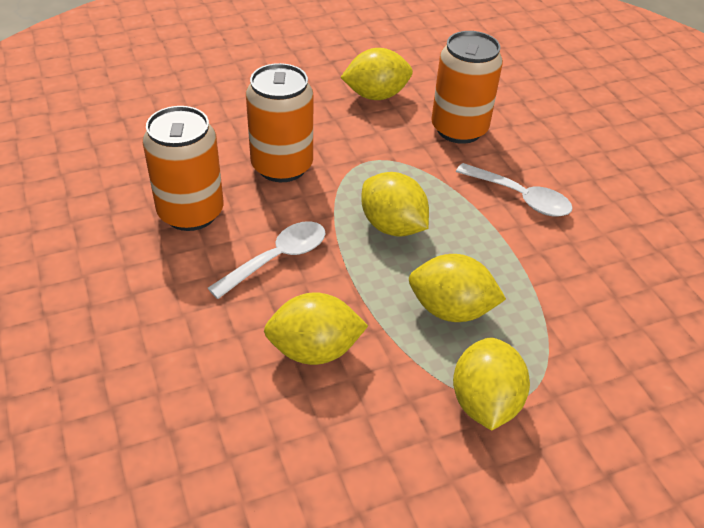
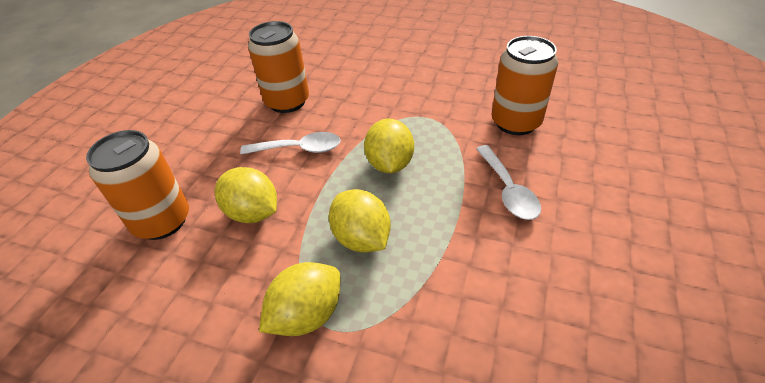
camera: 45 degrees right, 0 degrees up
(282, 166) = (366, 97): orange can -> orange can (162, 221)
(376, 95) = (479, 78): yellow lemon -> none

